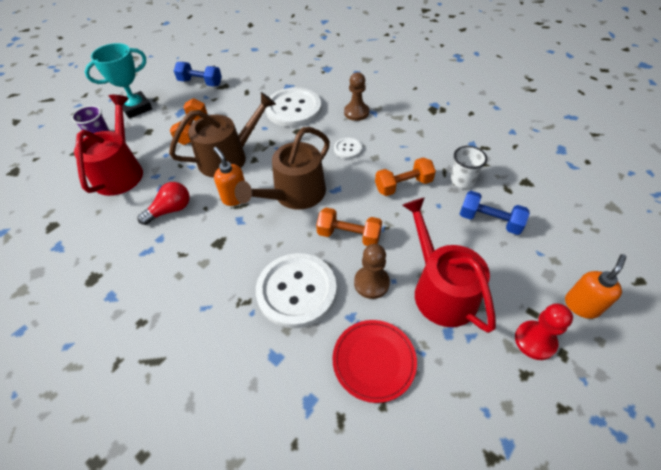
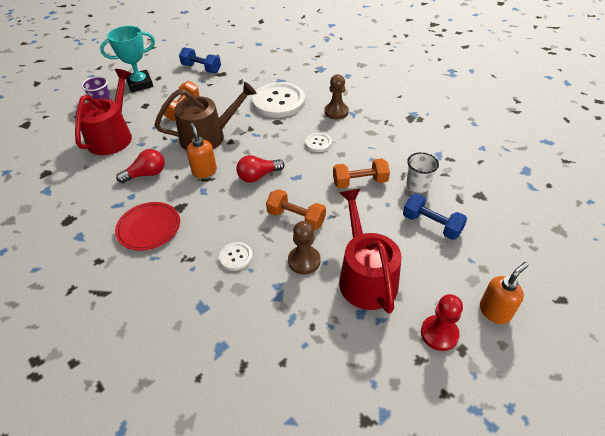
camera: 10 degrees right, 5 degrees down
(295, 194) = (258, 176): brown watering can -> red light bulb
(296, 291) = (236, 257): white button -> white button, size x0.46
(374, 361) = (286, 325): red plate -> red plate (149, 228)

